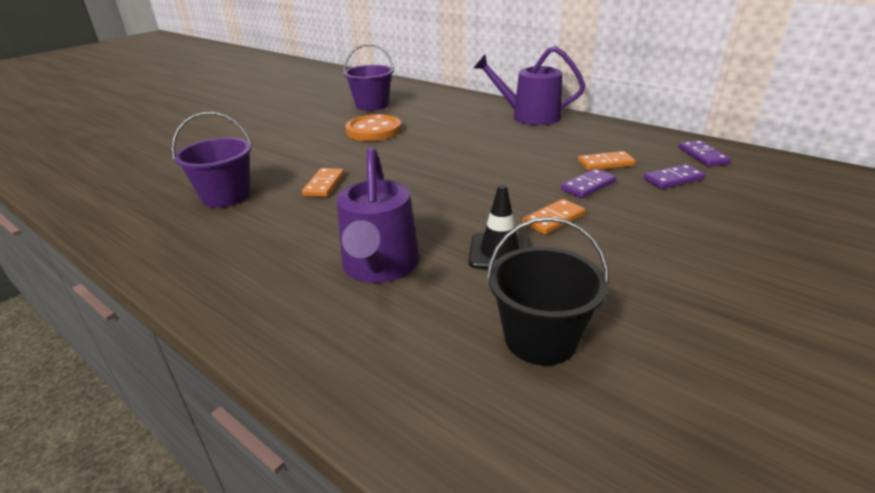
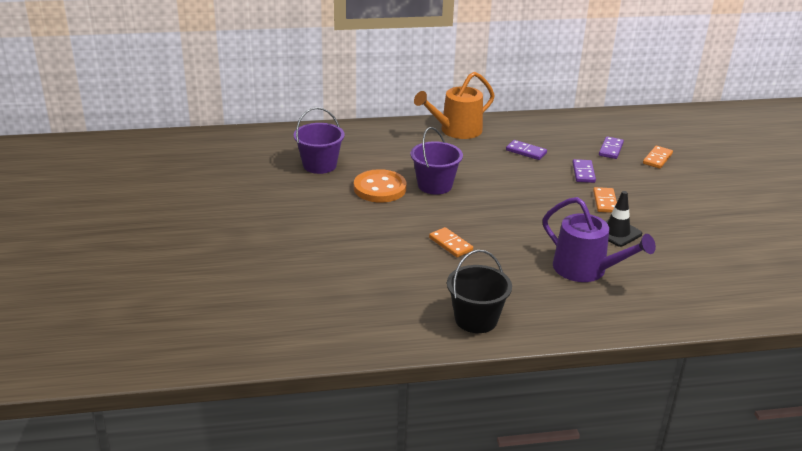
camera: 50 degrees left, 0 degrees up
(226, 196) = (410, 284): purple bucket -> purple bucket (435, 185)
(529, 116) = (456, 130): purple watering can -> orange watering can
(540, 339) = (697, 260): black bucket -> black bucket (476, 319)
(605, 163) = (565, 152): orange domino -> orange domino (657, 159)
(702, 155) = (598, 125): purple domino -> purple domino (526, 152)

